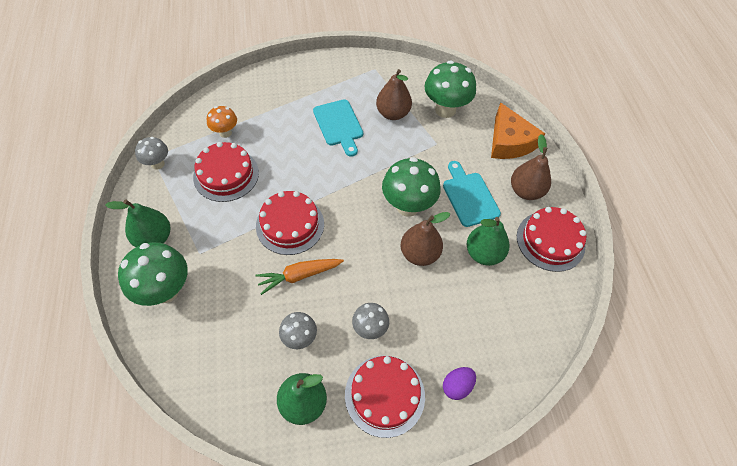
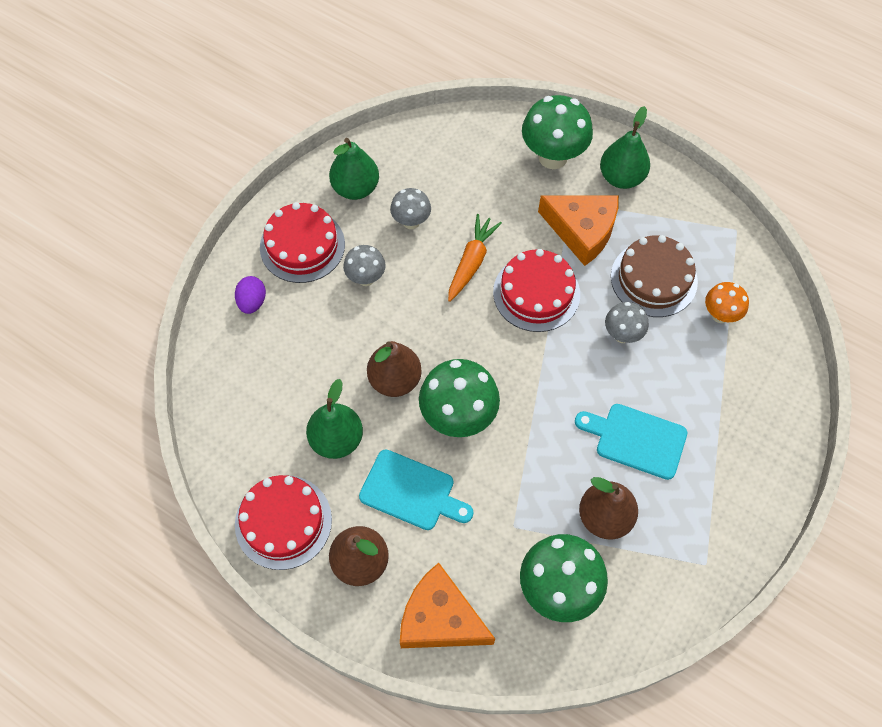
camera: 135 degrees right, 5 degrees up
(158, 164) = (721, 229): grey mushroom -> grey mushroom (622, 335)
(219, 232) = (582, 231): none -> orange cheese
(226, 175) = (654, 279): red cake -> brown cake

